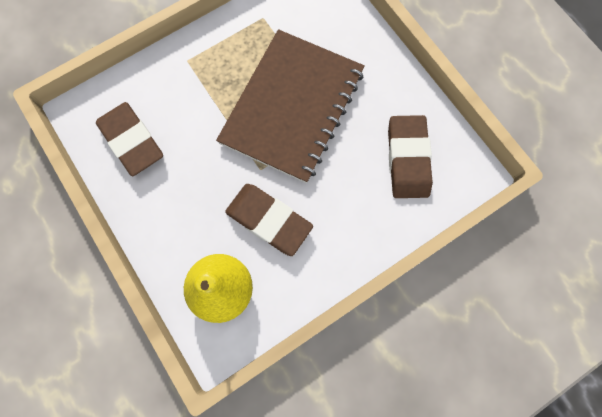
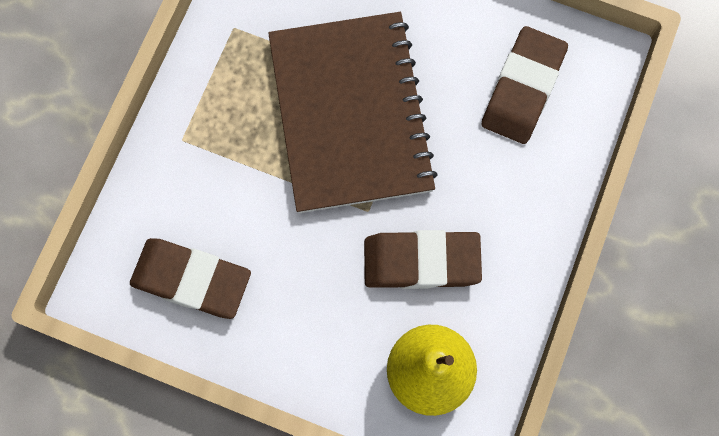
camera: 35 degrees left, 0 degrees up
(407, 159) = (523, 88): brown eraser -> brown eraser turned 60 degrees clockwise

